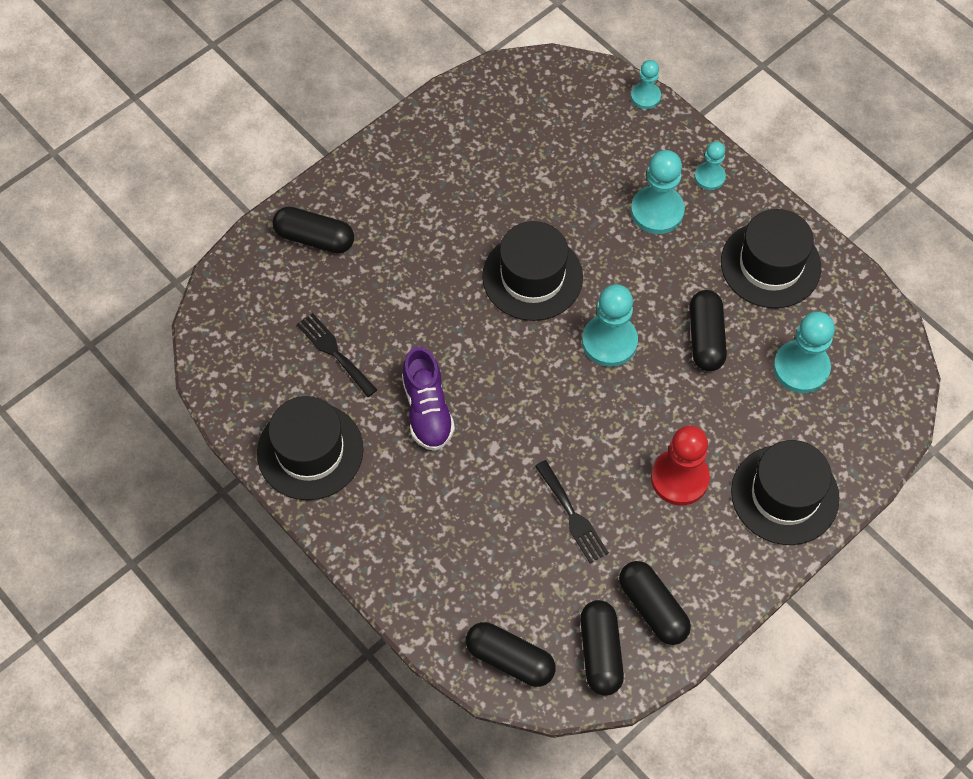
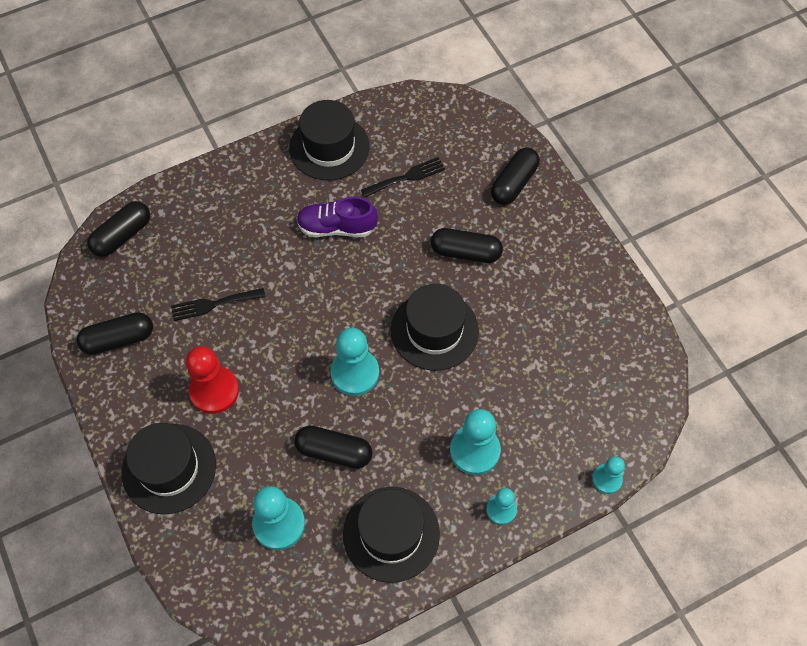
camera: 105 degrees right, 0 degrees up
(600, 652) = (101, 294): black capsule -> black capsule (465, 252)

